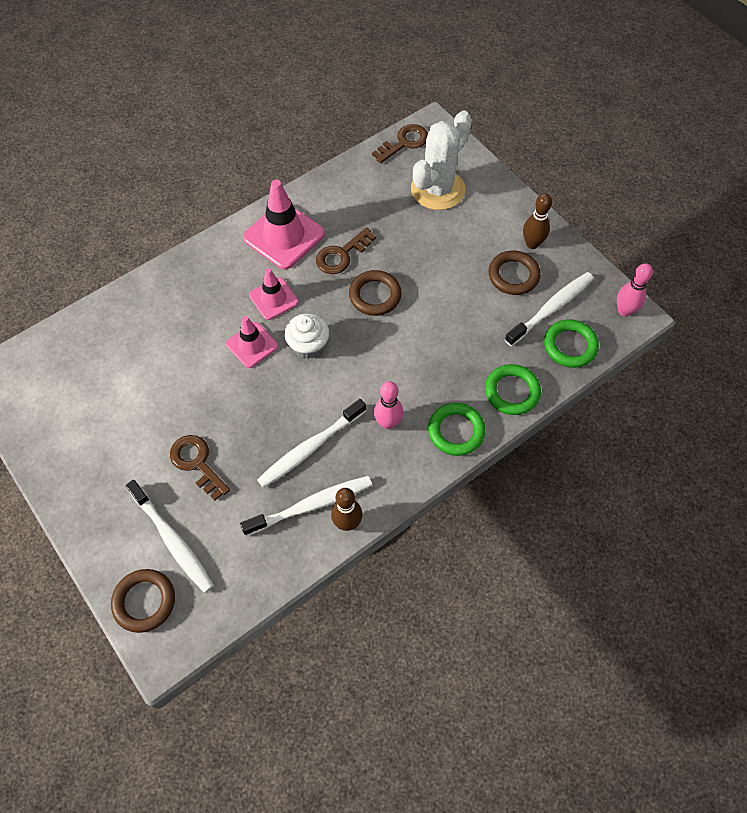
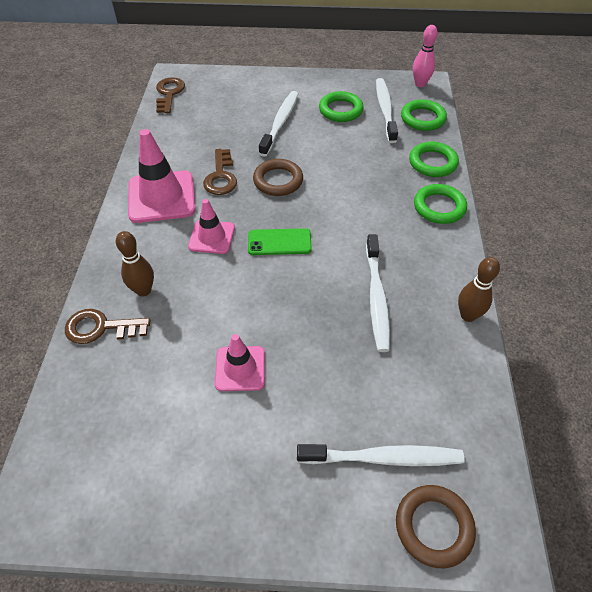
camera: 50 degrees left, 10 degrees down
(197, 463) = (318, 387): brown key -> brown key (101, 328)
(252, 345) = (239, 276): pink traffic cone -> pink traffic cone (240, 368)
(308, 345) = (279, 242): white cupcake -> green phone
(311, 505) = (432, 329): white toothbrush -> white toothbrush (280, 123)
(388, 423) = (397, 238): pink bowling pin -> none
(437, 189) = (229, 102): white cactus -> none
(513, 275) = (340, 110): brown ring -> green ring
(532, 244) = (326, 89): brown bowling pin -> brown bowling pin (143, 290)

